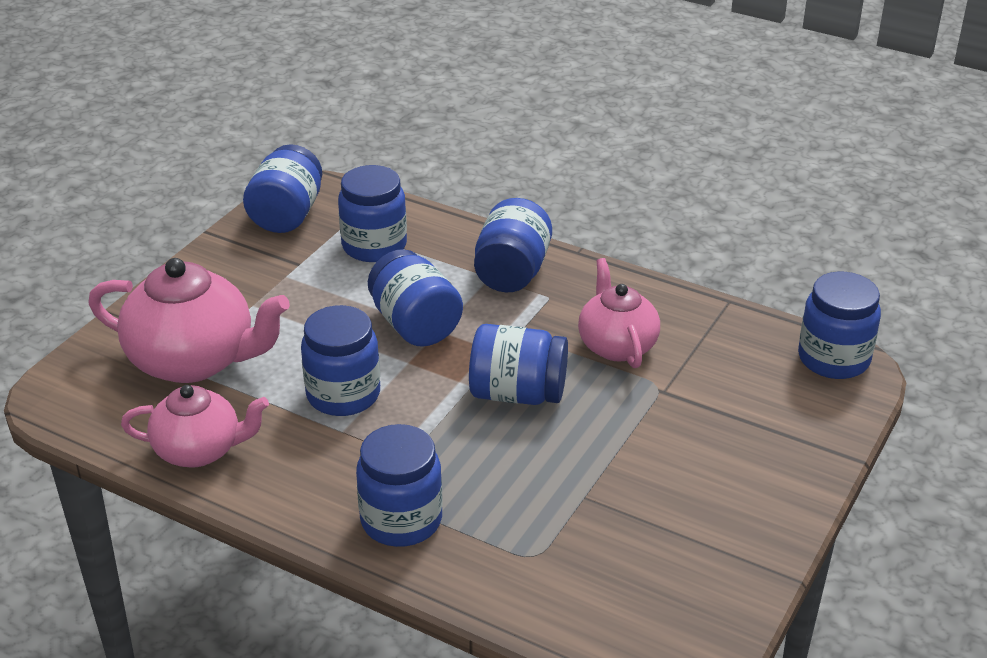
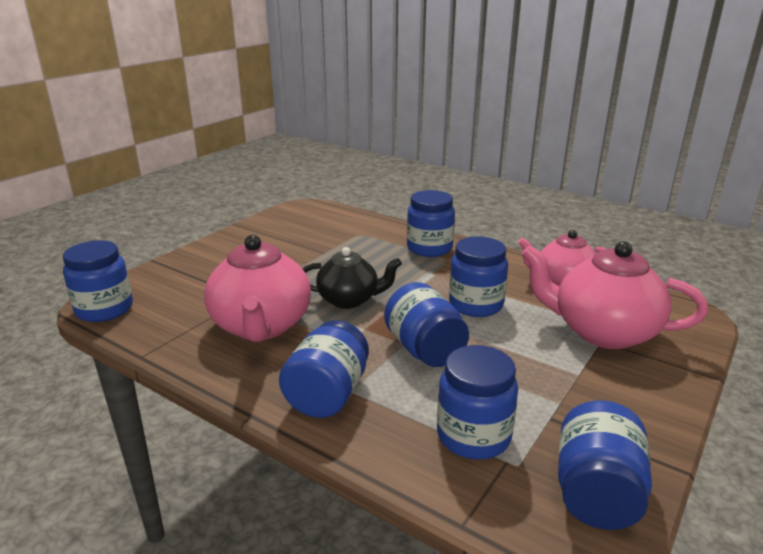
camera: 175 degrees left, 10 degrees down
(517, 393) = (349, 300): blue jar -> black teapot
(616, 345) = (261, 326): pink teapot -> pink teapot, size x1.57

